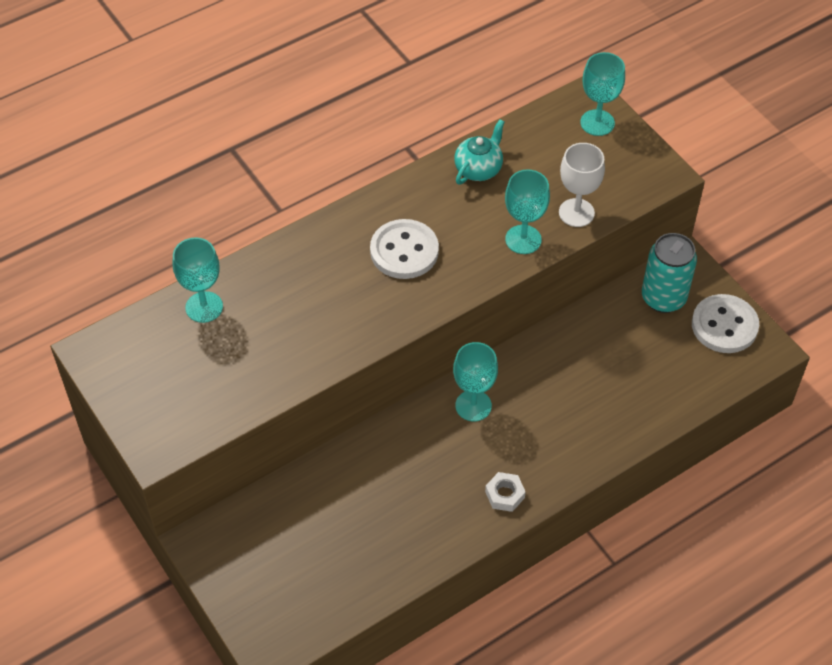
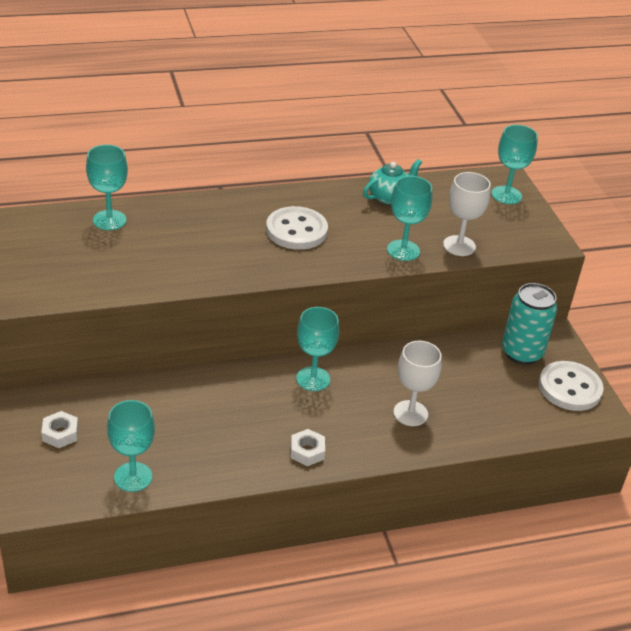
camera: 15 degrees right, 15 degrees down
(257, 563) = (60, 433): none -> white nut
(353, 586) = (133, 477): none -> turquoise goblet
(584, 413) = (410, 413): none -> white goblet

